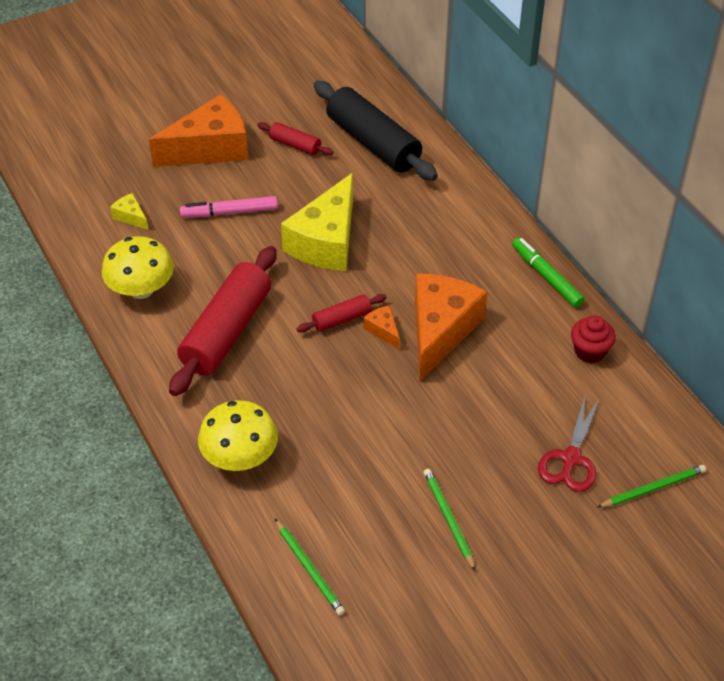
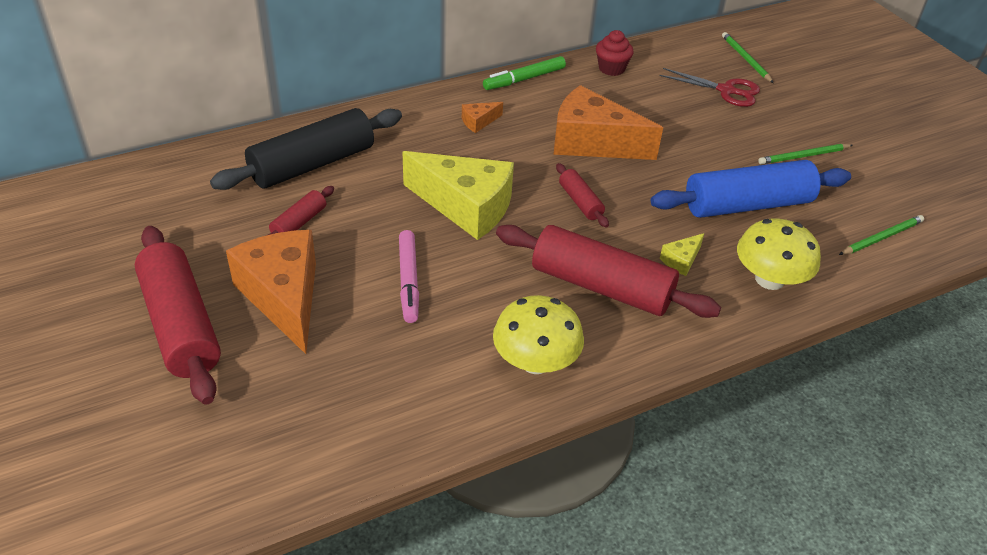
camera: 90 degrees left, 5 degrees down
(131, 217) = (403, 375): yellow cheese -> yellow cheese (681, 260)
(182, 104) = (181, 325): none -> red rolling pin
(352, 453) = (747, 205): none -> blue rolling pin
(383, 330) = (594, 176): orange cheese -> orange cheese (479, 122)

